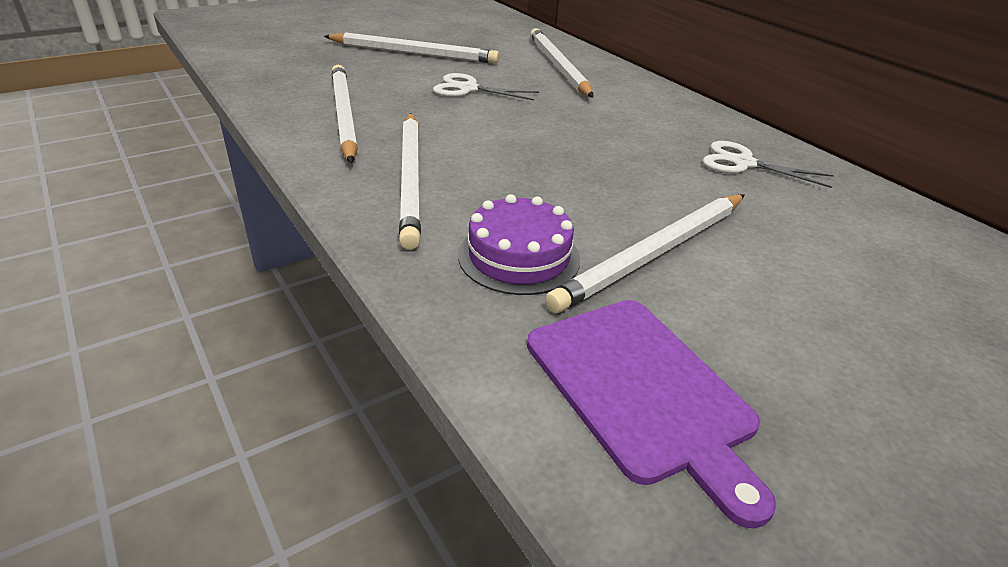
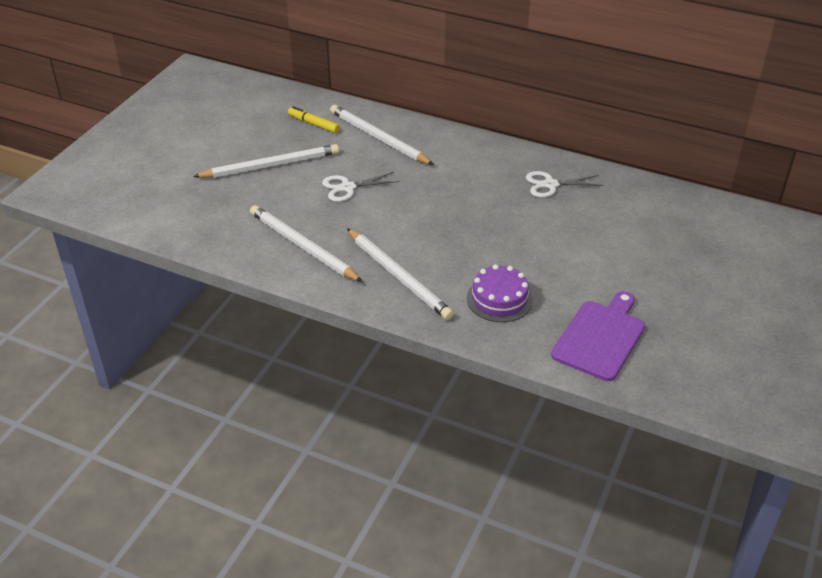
camera: 30 degrees left, 5 degrees up
(502, 41) = (313, 124): none -> yellow marker
(642, 391) = (600, 337): purple cutting board -> purple cutting board turned 90 degrees counterclockwise
(654, 254) = (554, 268): white pencil -> none

